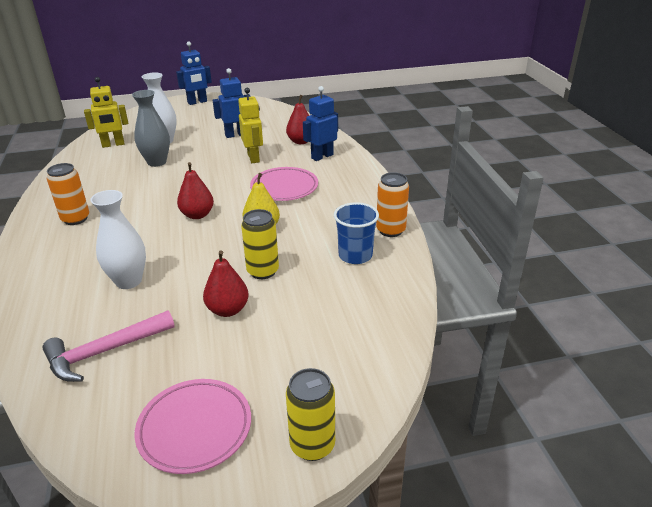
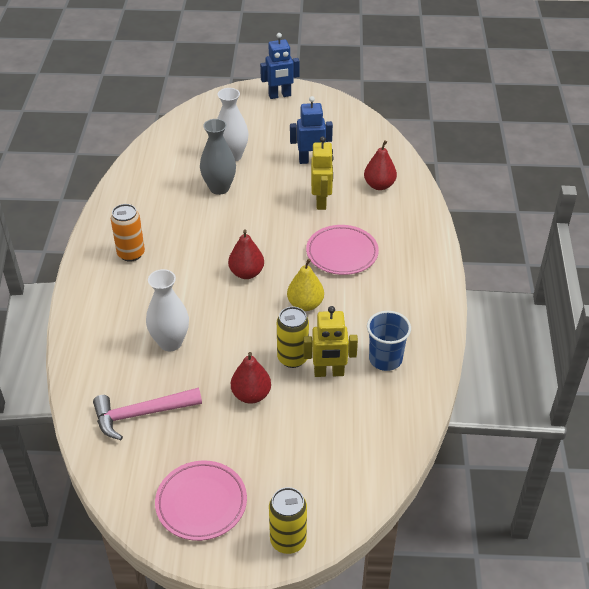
camera: 15 degrees right, 10 degrees up
(113, 145) = (178, 151): yellow robot -> yellow robot (329, 373)
(322, 156) = (395, 214): blue robot -> none
(390, 230) = (431, 335): orange can -> none

